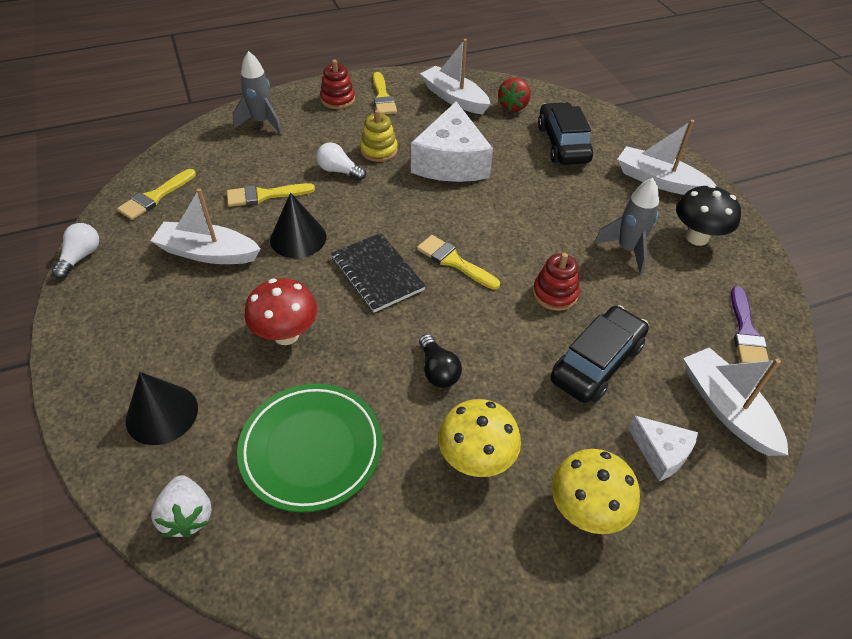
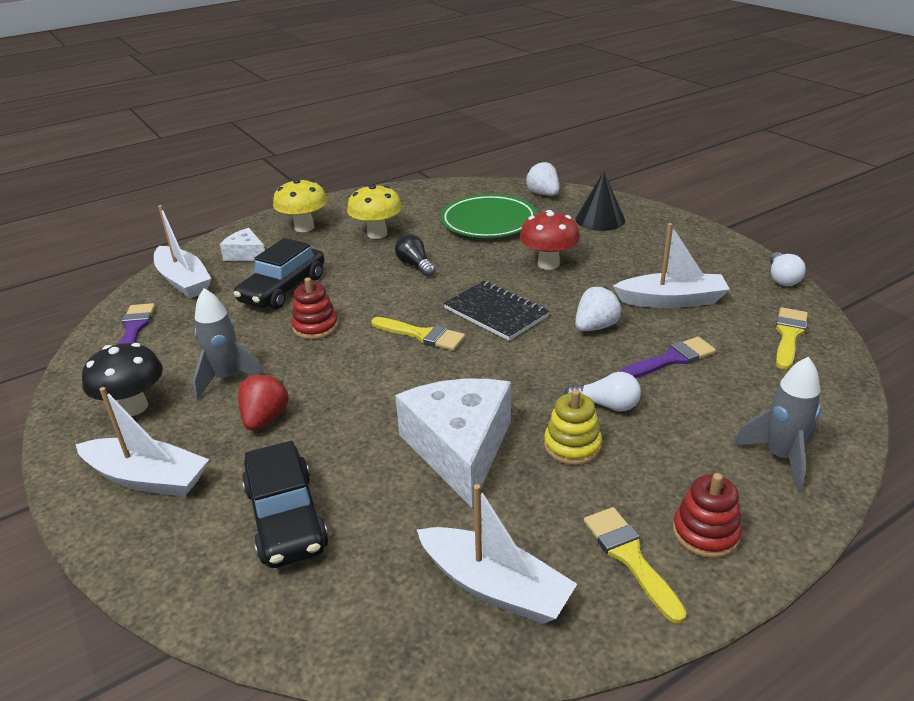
camera: 170 degrees right, 15 degrees down
(264, 195) = (671, 359): yellow brush -> purple brush
(298, 238) = (595, 327): black cone -> white strawberry
(513, 106) = (374, 591): red strawberry -> red strawberry (265, 418)

